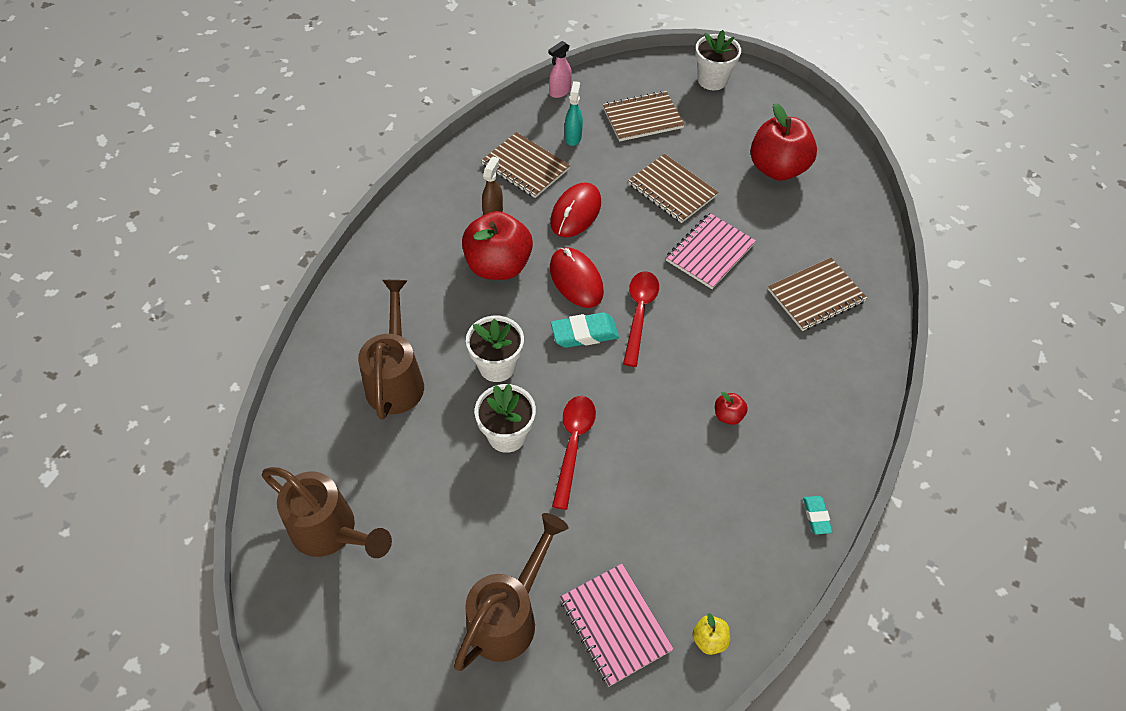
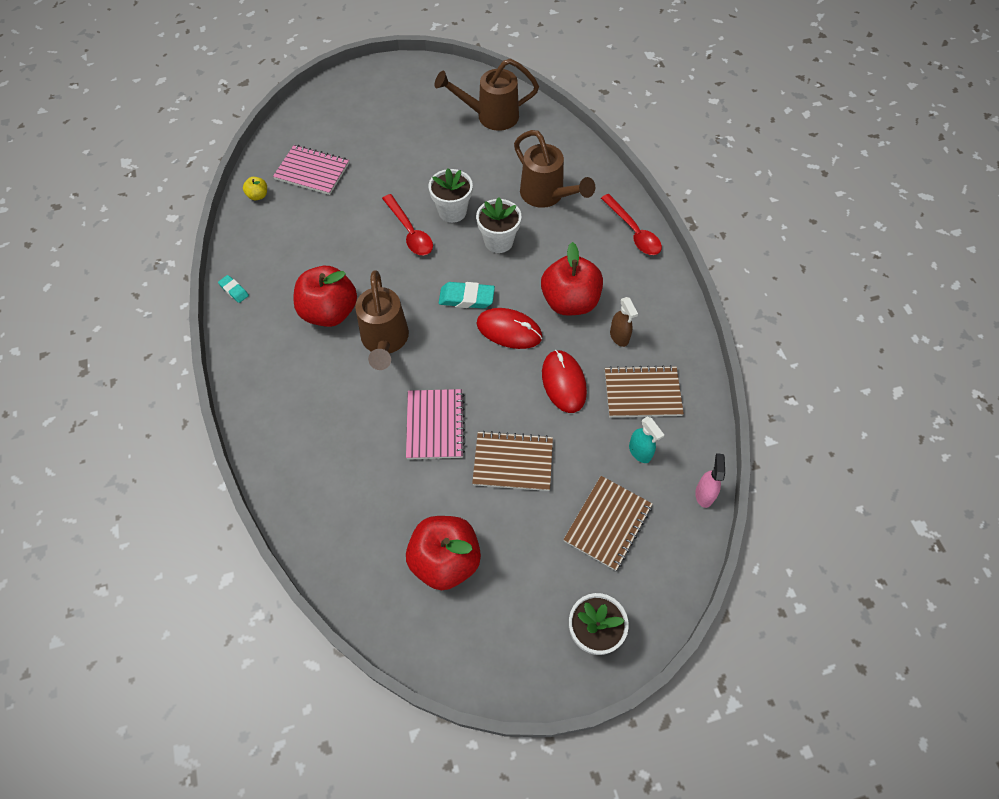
camera: 140 degrees right, 5 degrees up
(509, 615) = (368, 142): brown watering can -> brown watering can (385, 341)
(584, 333) = (466, 298): turquoise eraser -> turquoise eraser turned 60 degrees clockwise
(639, 313) = (444, 338): red spoon -> red spoon (633, 232)
(728, 415) = (329, 312): red apple -> red apple, size x2.37
(816, 296) = (326, 447): brown notebook -> none

